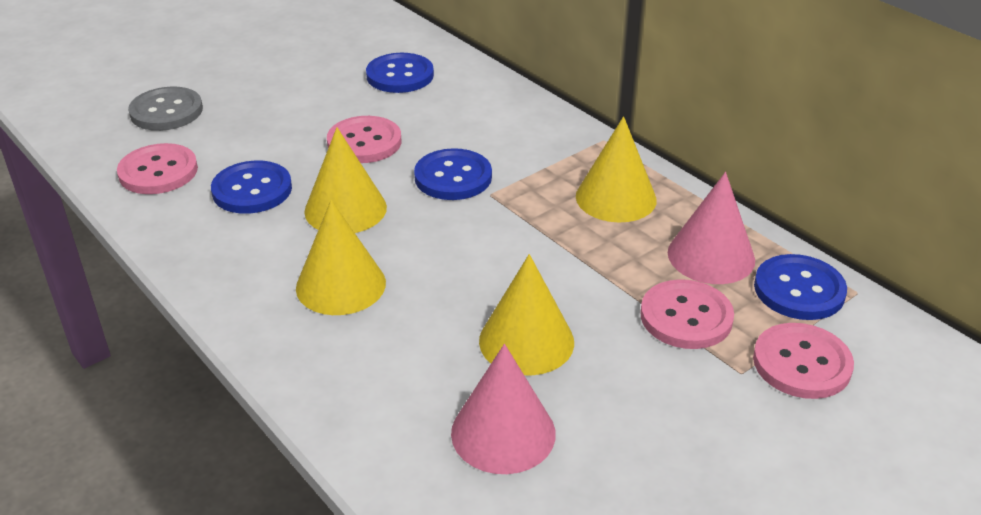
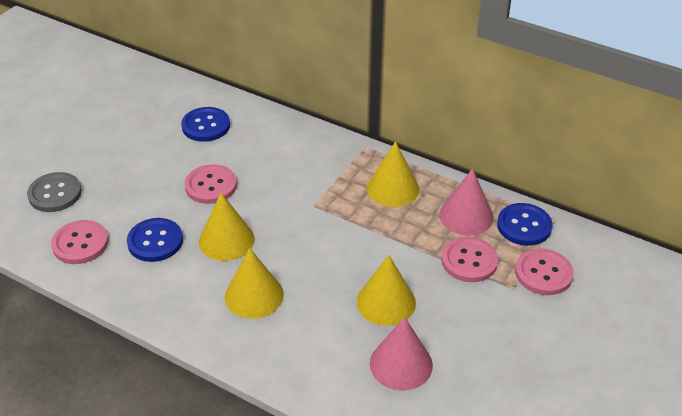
camera: 20 degrees left, 5 degrees up
(453, 177) = (284, 198): blue button -> none

